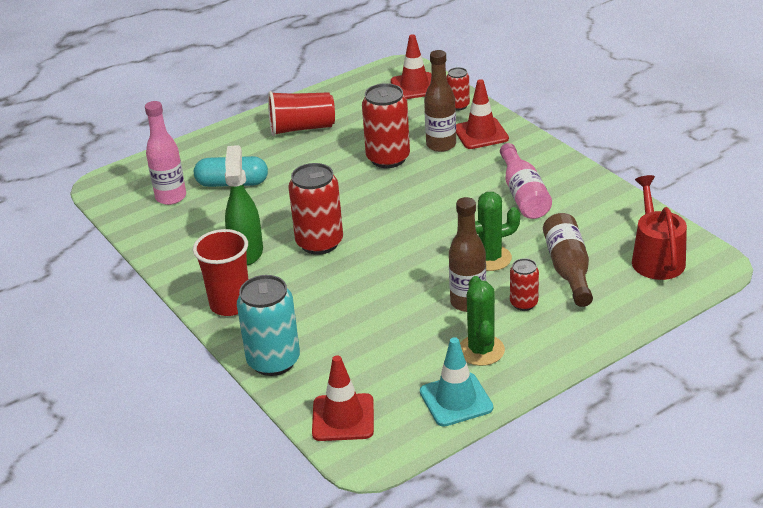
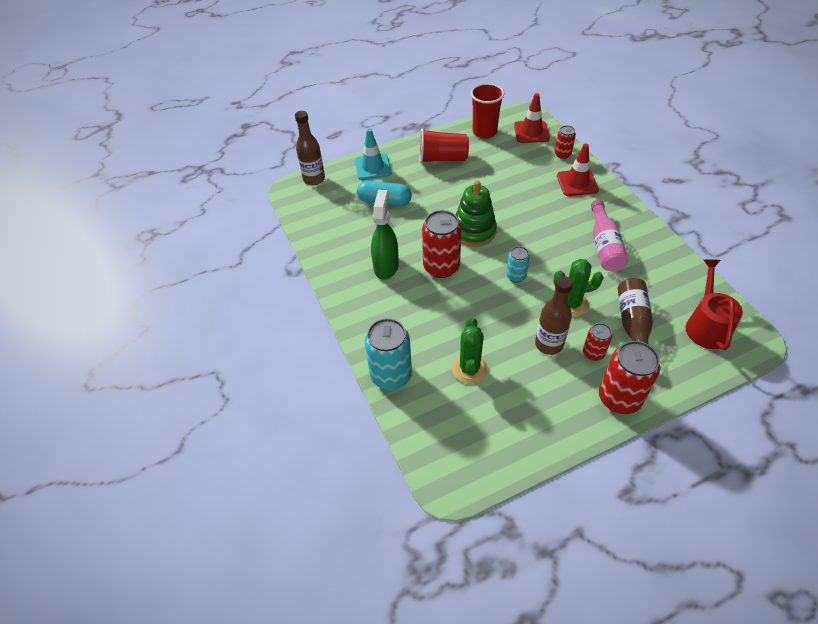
camera: 10 degrees right, 15 degrees up
(171, 197) = (338, 207): pink bottle -> none
(230, 304) = (366, 314): red cup -> red cup (484, 132)
(343, 418) = (436, 442): red traffic cone -> none
(356, 200) = (474, 231): none -> green stacking toy
(388, 158) = (503, 195): red can -> red can (619, 398)
(417, 240) = (516, 276): none -> turquoise can
(441, 145) = (545, 189): brown bottle -> brown bottle (314, 179)
(456, 400) = (528, 441): turquoise traffic cone -> turquoise traffic cone (373, 167)
(481, 350) = (554, 394): green cactus -> green cactus (469, 369)

